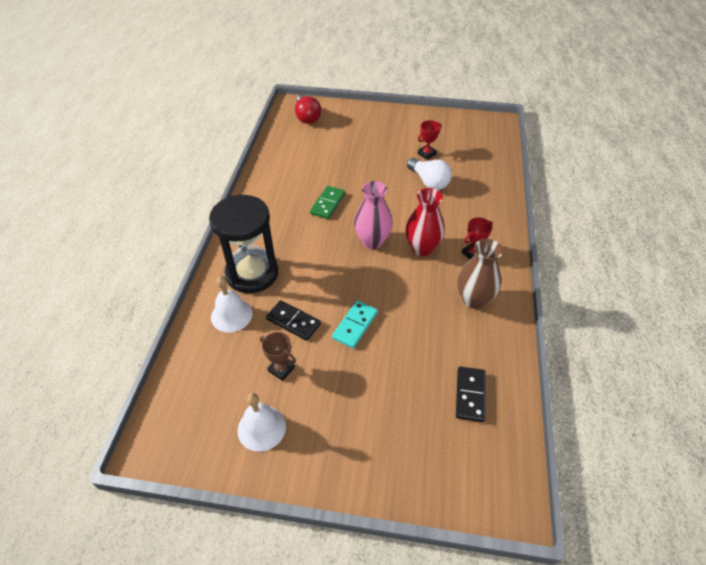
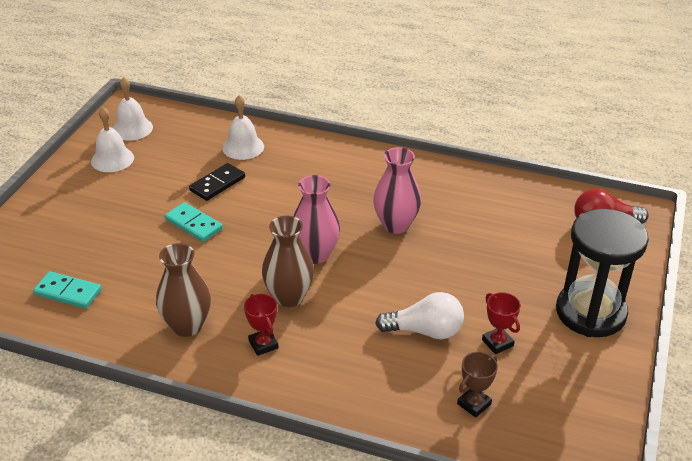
camera: 100 degrees right, 10 degrees down
(198, 427) = (132, 128): none -> white bell
(252, 273) = (294, 161): black hourglass -> black hourglass (590, 312)
(281, 369) = (165, 173): brown trophy -> brown trophy (474, 404)
(328, 204) = (395, 225): green domino -> pink vase
(422, 248) = (289, 297): red vase -> brown vase
(429, 182) = (425, 331): white light bulb -> white light bulb turned 150 degrees counterclockwise
(470, 395) = (68, 292): black domino -> turquoise domino

